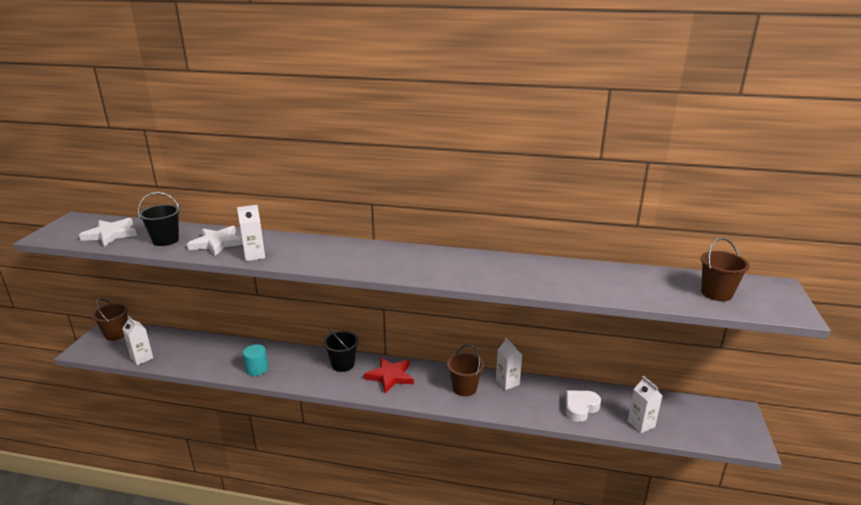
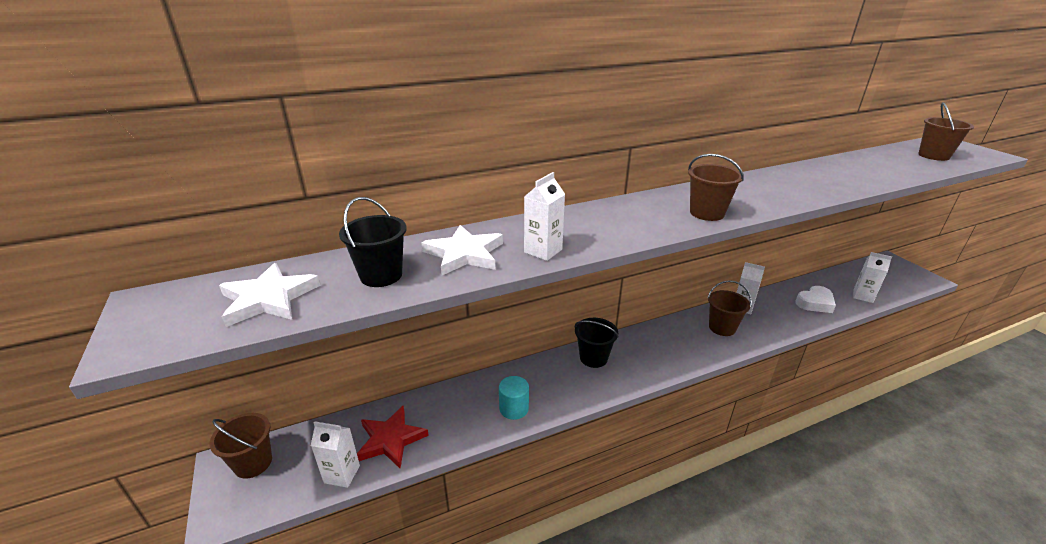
camera: 35 degrees left, 5 degrees up
(390, 376) = (651, 347): red star -> red star (390, 439)
(393, 268) = (707, 213): none -> brown bucket
(580, 408) = (815, 303): white heart -> white heart turned 135 degrees counterclockwise

